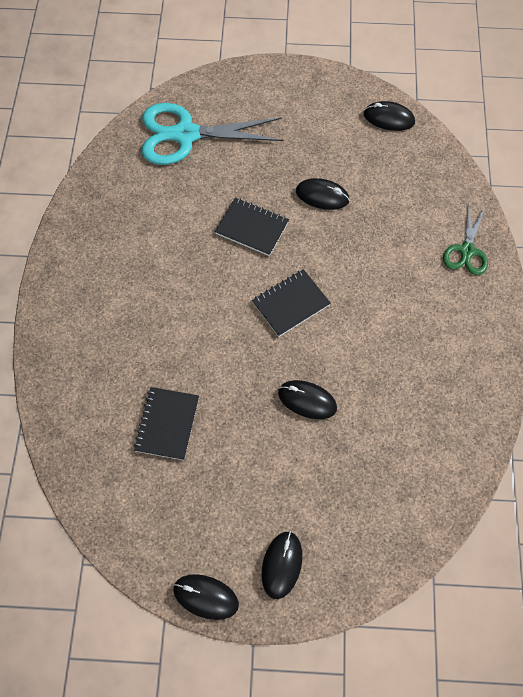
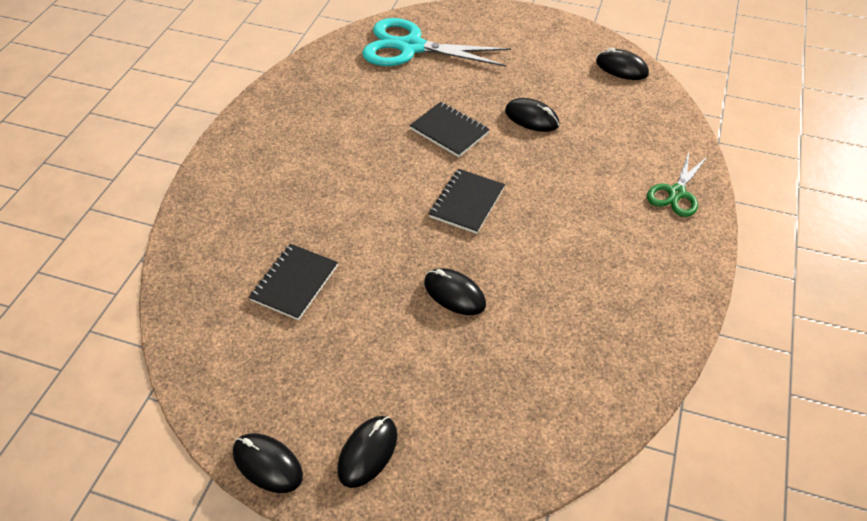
camera: 15 degrees right, 15 degrees down
(291, 304) = (467, 203): black notebook -> black notebook turned 45 degrees counterclockwise

